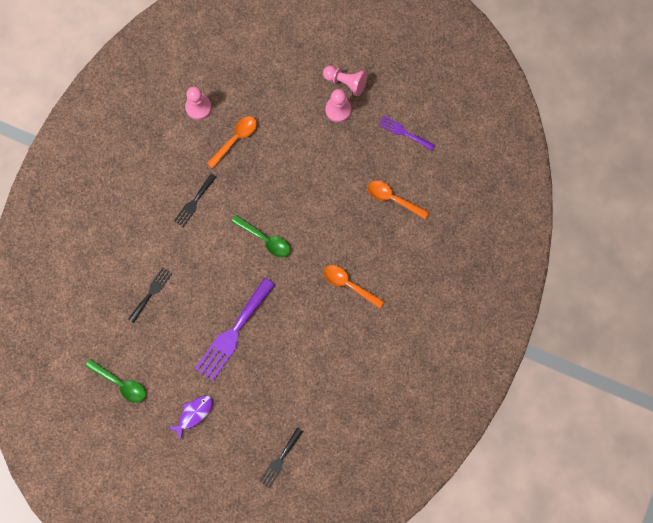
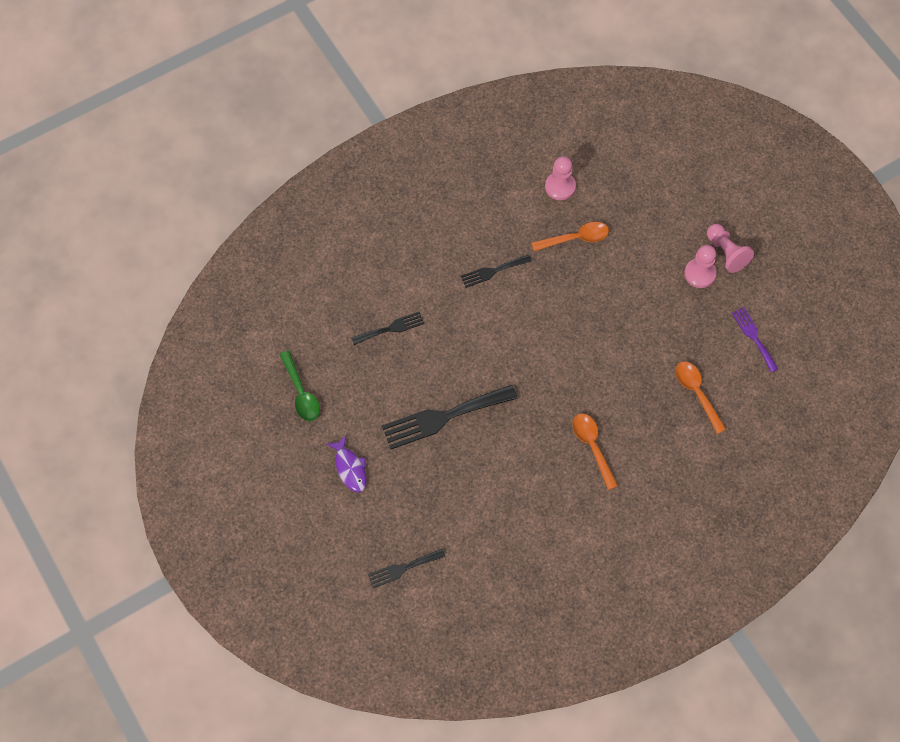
camera: 35 degrees right, 10 degrees down
(194, 414) = (350, 468): purple fish -> purple fish turned 75 degrees clockwise
(233, 333) = (443, 417): purple fork -> black fork
(265, 239) = (538, 350): green spoon -> none

